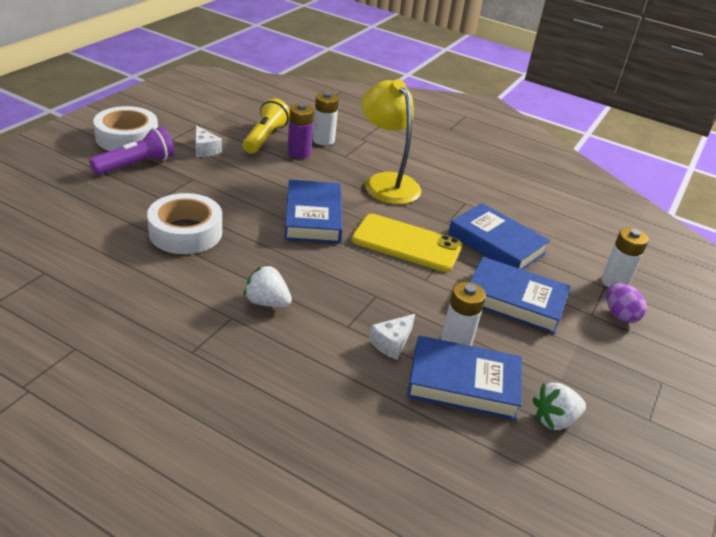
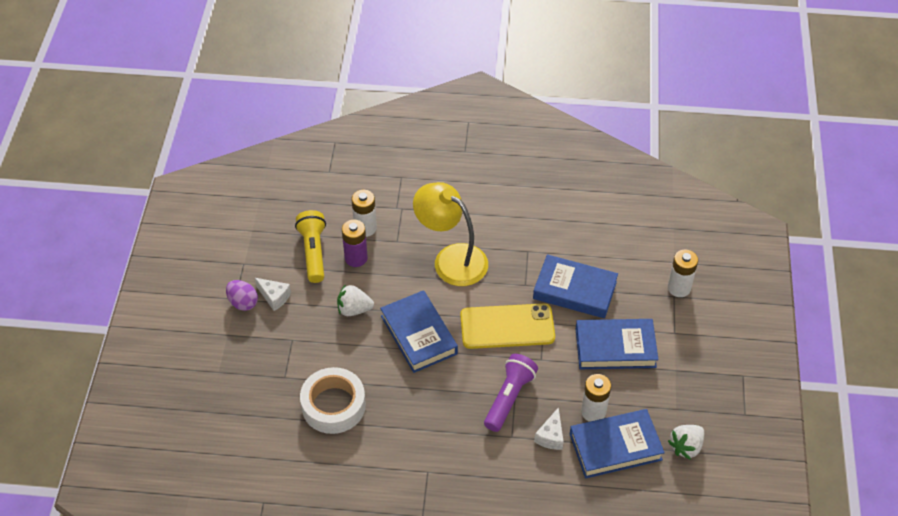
camera: 20 degrees left, 15 degrees up
(127, 138) = (197, 317): white tape -> none
(136, 164) = (232, 348): purple flashlight -> purple flashlight (509, 398)
(267, 302) = (442, 444): white strawberry -> white strawberry (354, 309)
(620, 315) = (694, 323): purple egg -> purple egg (243, 303)

